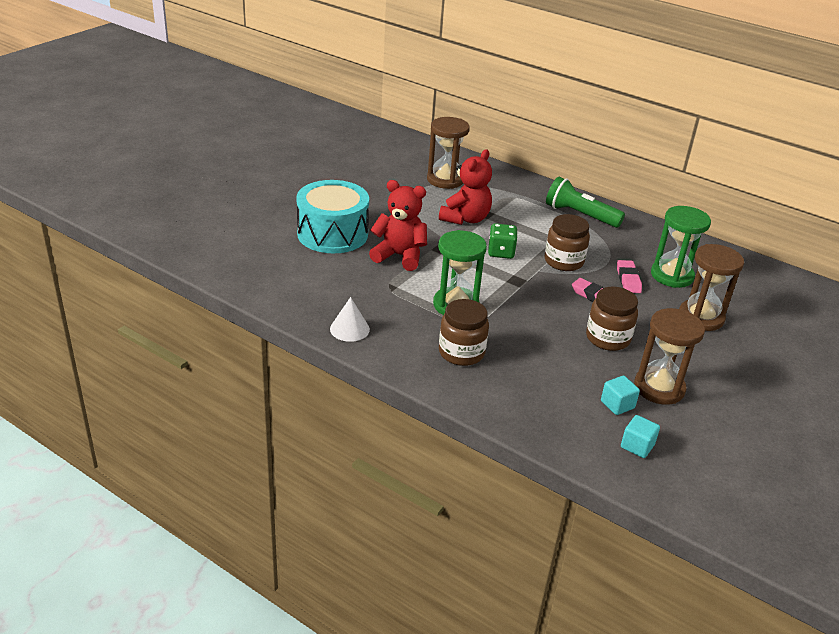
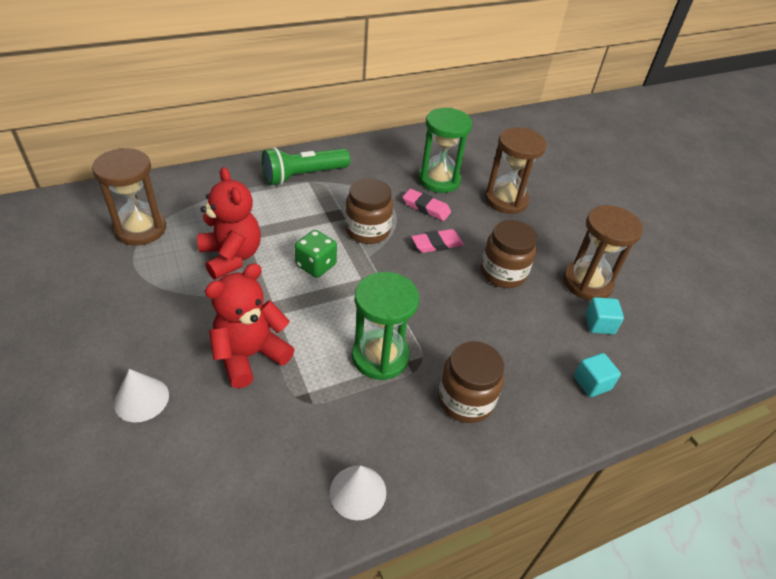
camera: 60 degrees left, 10 degrees up
(332, 234) = (141, 399): turquoise drum -> white cone
(637, 446) = (659, 345): turquoise cube -> turquoise cube (592, 383)

